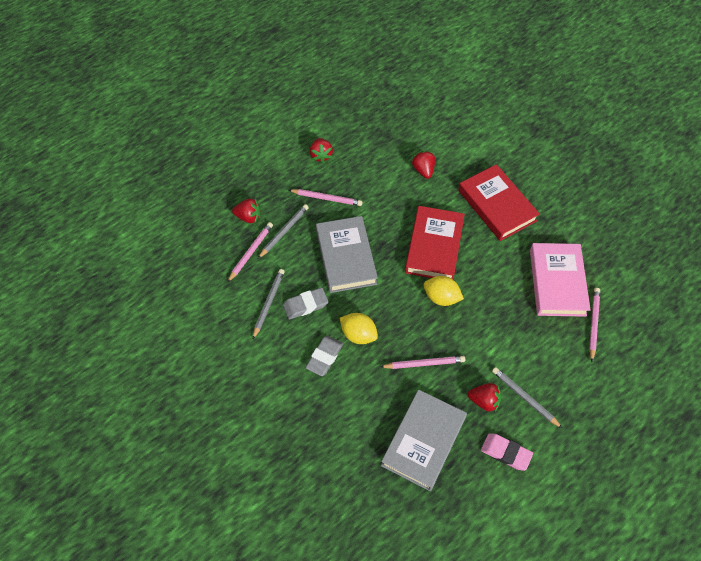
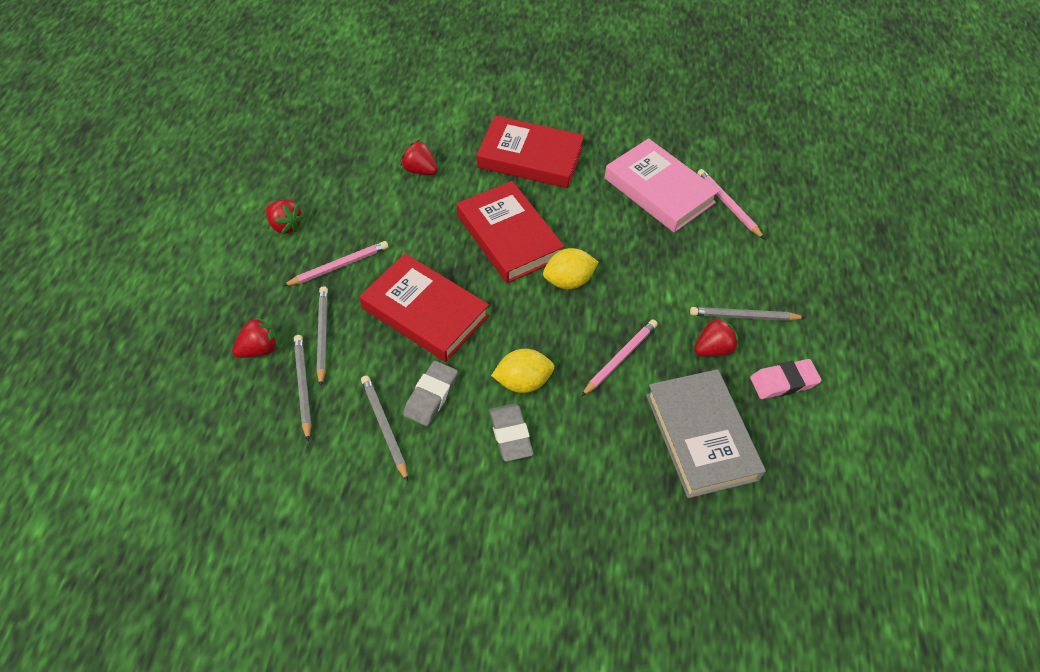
camera: 45 degrees left, 5 degrees down
(251, 252) = (303, 386): pink pencil -> grey pencil
(346, 257) = (425, 312): grey book -> red book

